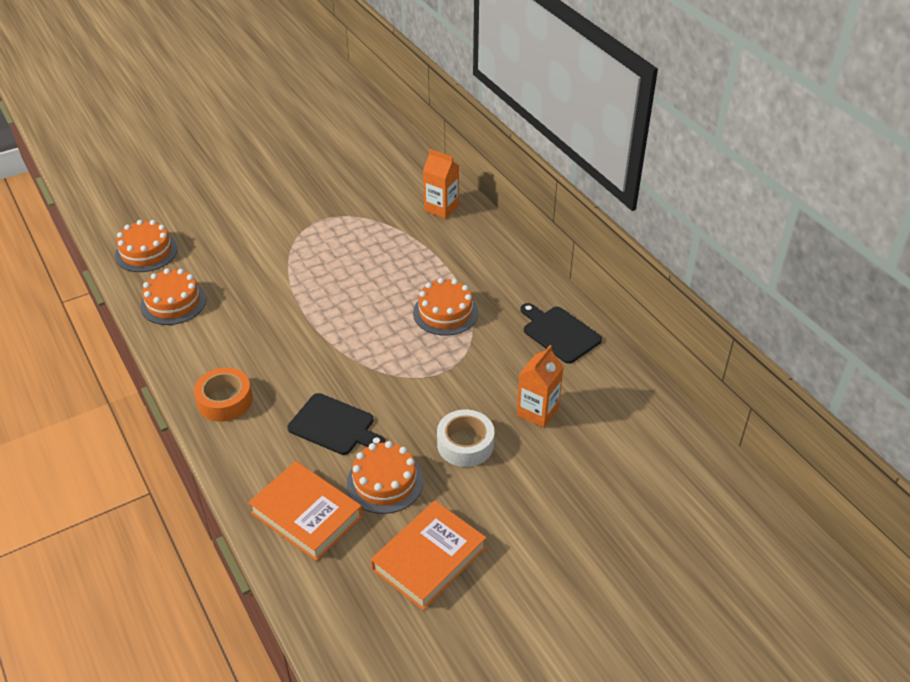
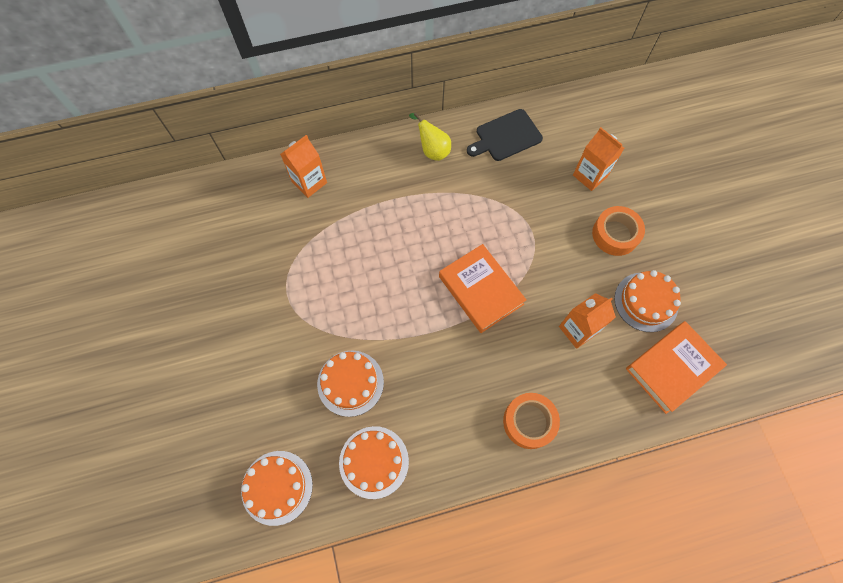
camera: 75 degrees left, 25 degrees up
(334, 425) = (578, 330): black cutting board -> orange carton
(429, 559) = (723, 285): orange book -> orange book (481, 290)
(445, 312) = (458, 213): orange cake -> orange cake (350, 383)
(465, 444) = (615, 234): white tape -> orange tape
(514, 281) = (432, 150): none -> yellow pear

